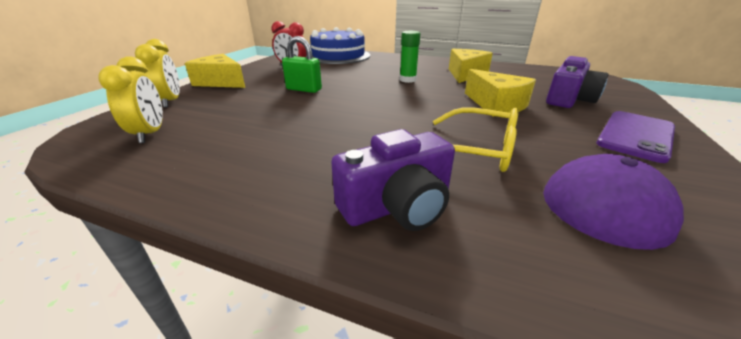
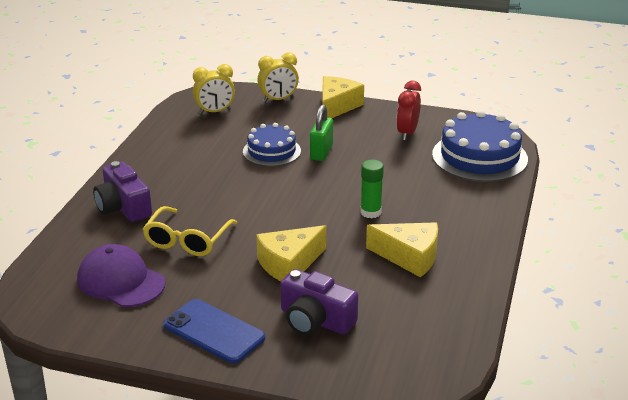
camera: 85 degrees right, 0 degrees up
(286, 107) = (271, 151): none -> blue cake
(636, 136) = (214, 331): purple phone -> blue phone

